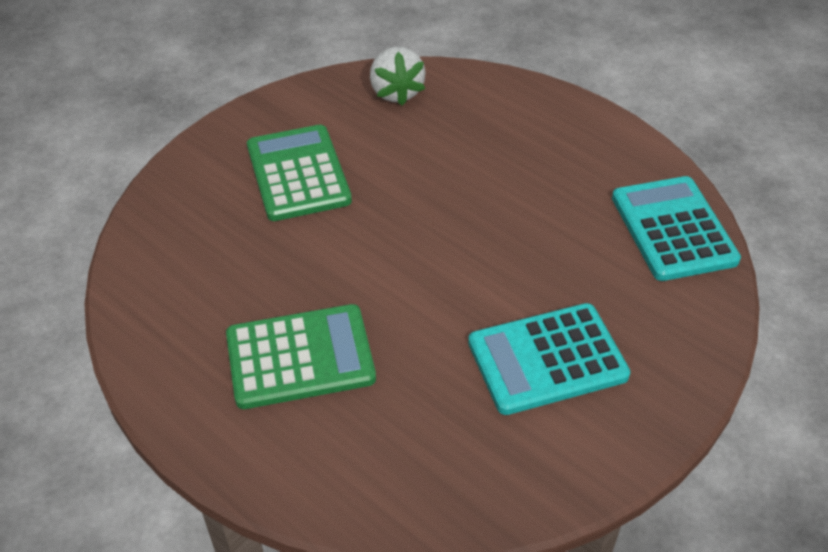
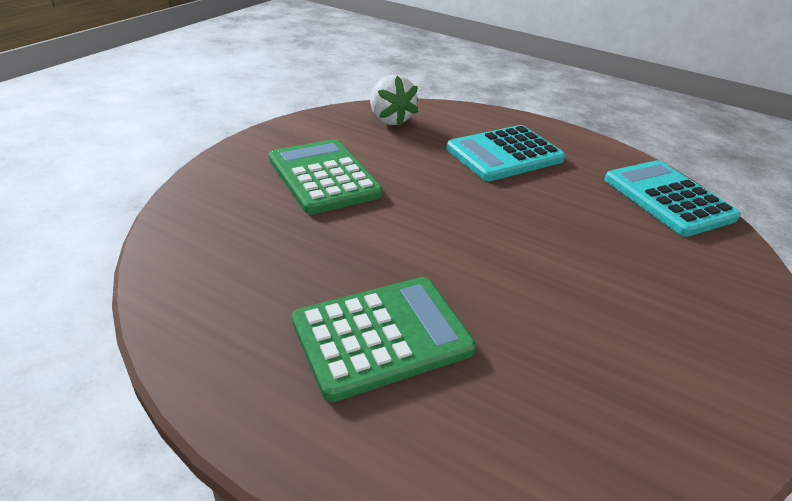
camera: 15 degrees left, 10 degrees down
(547, 359) = (633, 311): turquoise calculator -> turquoise calculator (504, 154)

